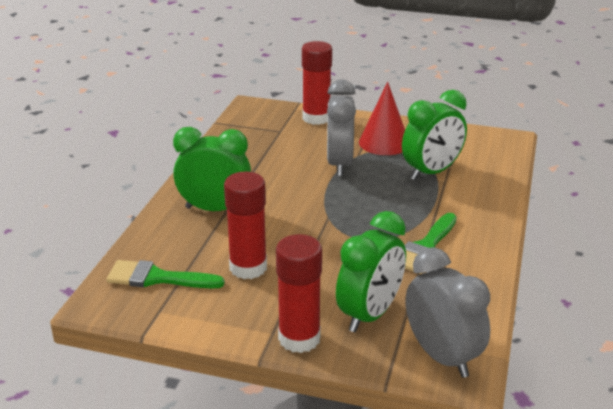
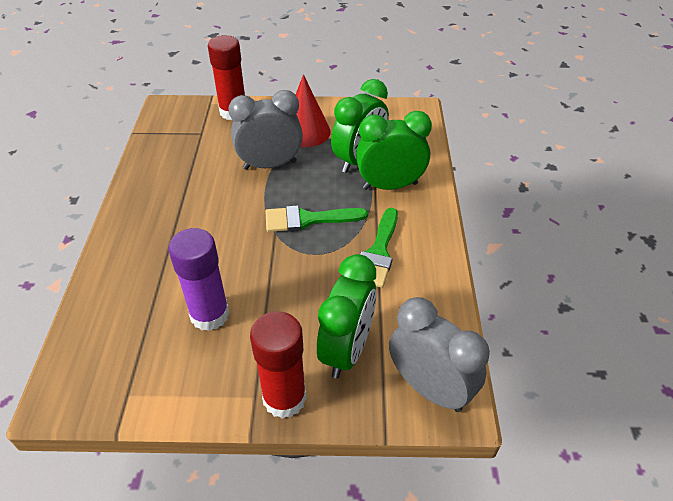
camera: 15 degrees left, 15 degrees up
(157, 278) = (115, 349): green brush -> green brush (307, 219)
(214, 209) = (157, 244): green clock -> green clock (390, 186)
(248, 267) = (209, 315): red glue stick -> purple glue stick
(339, 164) = (270, 165): grey clock -> grey clock turned 90 degrees clockwise

